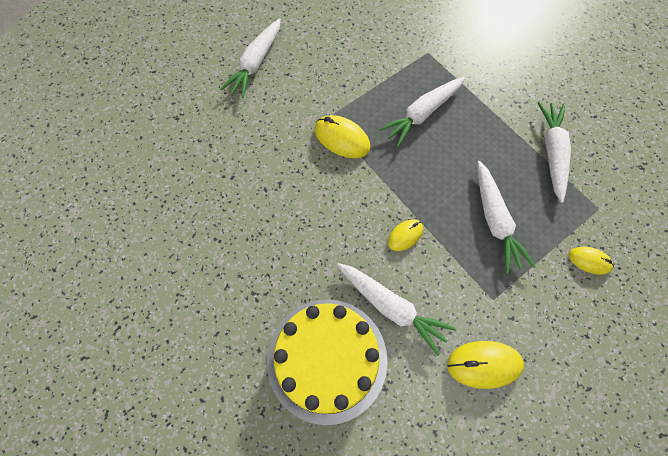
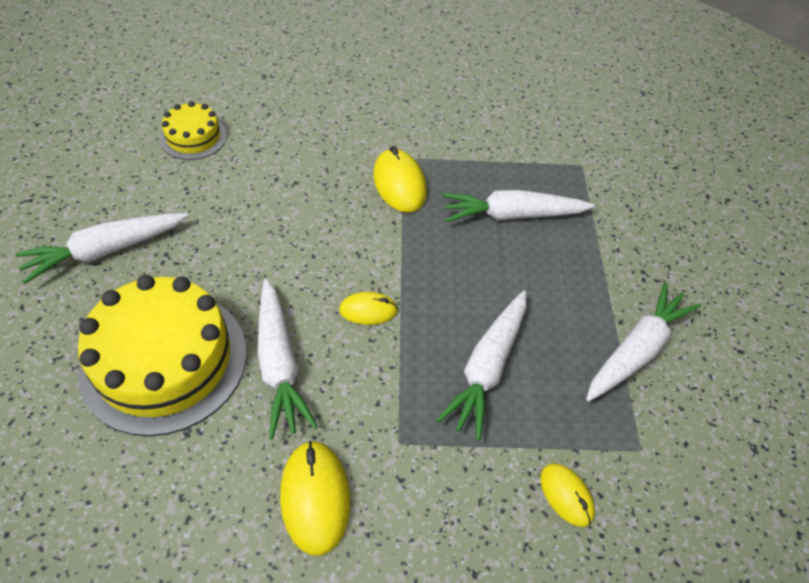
camera: 35 degrees right, 15 degrees down
(179, 198) = (193, 137): none -> yellow cake
(256, 64) = (384, 75): white carrot -> white carrot (106, 251)
(483, 364) = (315, 498): yellow mouse -> yellow mouse turned 45 degrees clockwise

